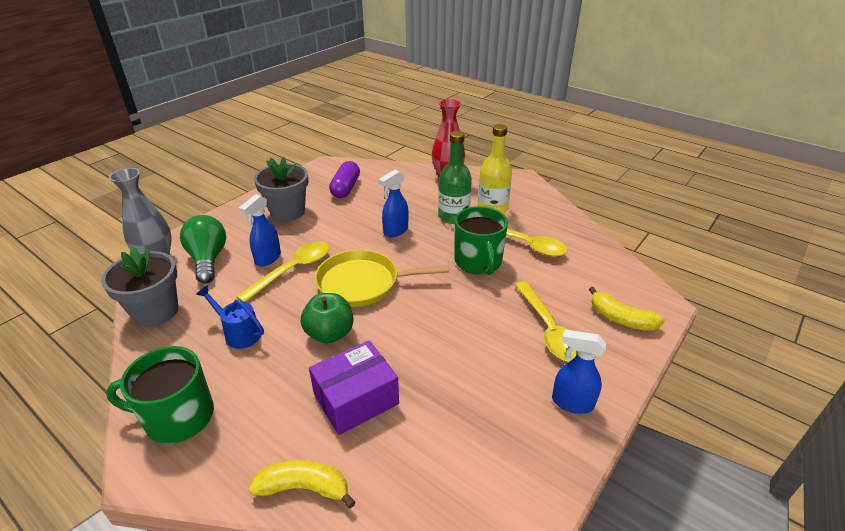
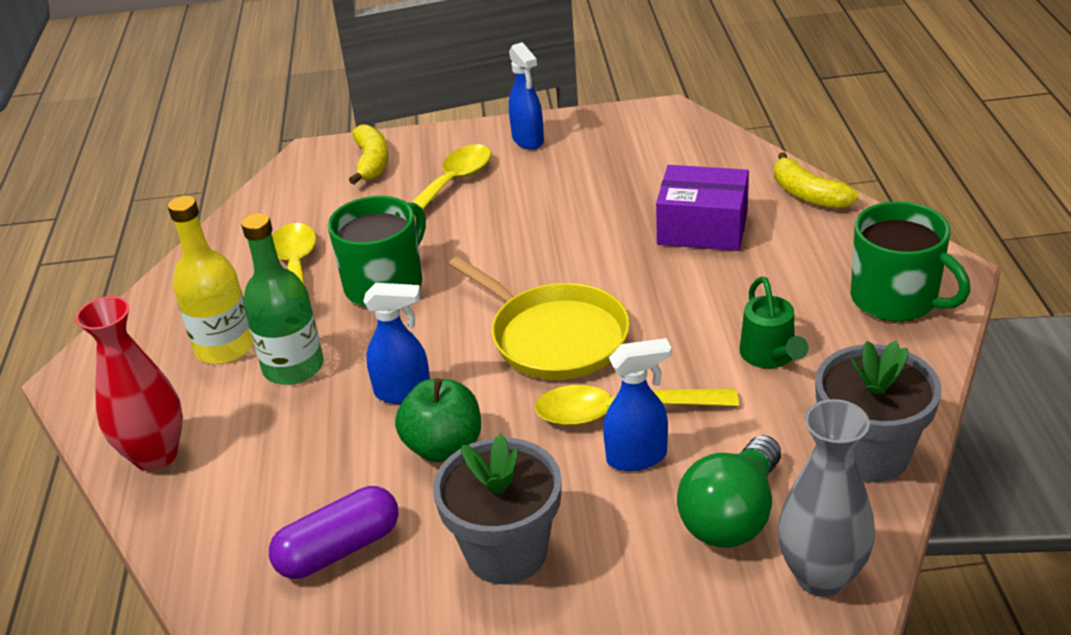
camera: 130 degrees left, 0 degrees up
(239, 333) = (770, 356): blue watering can -> green watering can
(330, 333) = (663, 298): green apple -> green apple (444, 447)

